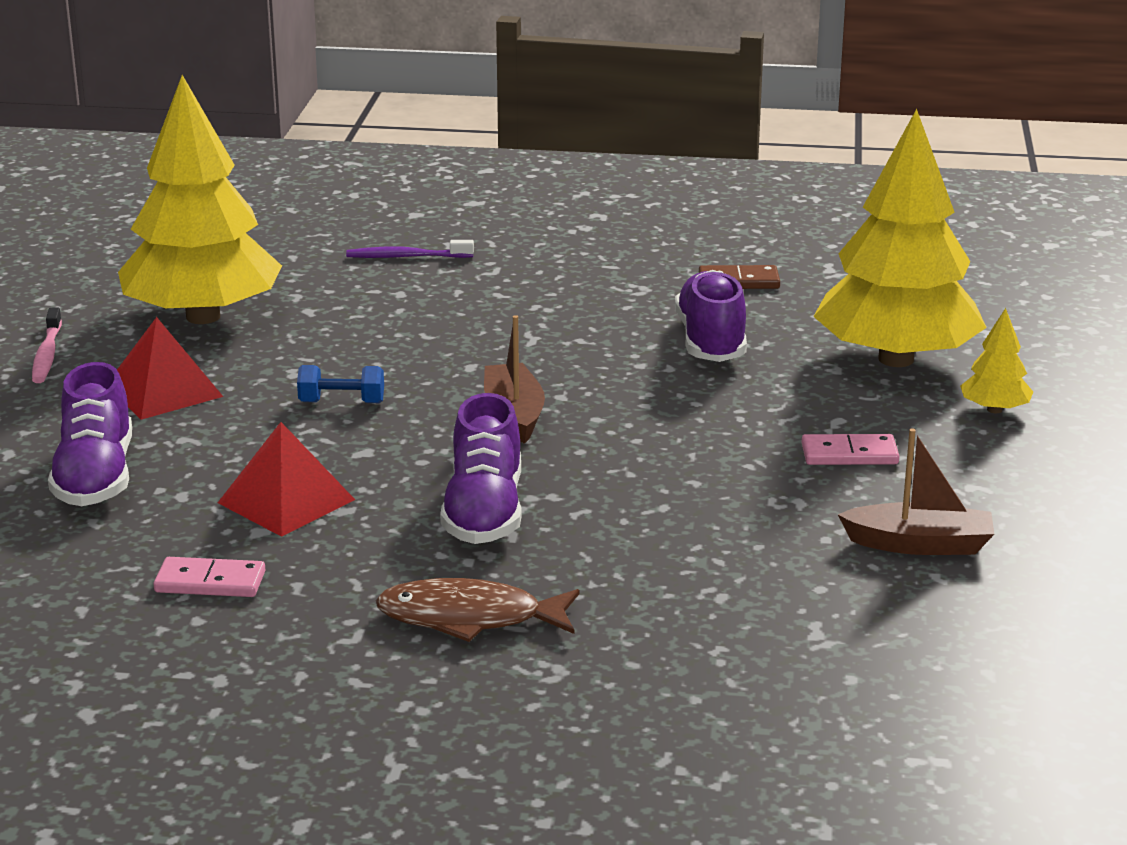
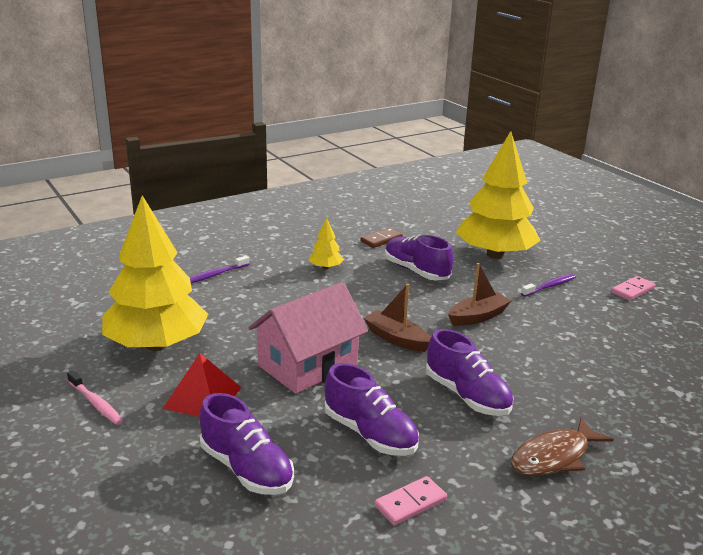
camera: 40 degrees left, 0 degrees up
(286, 501) = (370, 434): red pyramid -> purple shoe
(341, 402) = (308, 365): blue dumbbell -> pink house
(849, 454) = (550, 303): pink domino -> pink domino (633, 290)
(899, 432) = (549, 286): none -> purple toothbrush
(919, 544) = (639, 333): brown boat -> brown boat (478, 317)
(994, 410) = (562, 264): yellow tree -> yellow tree (325, 267)

